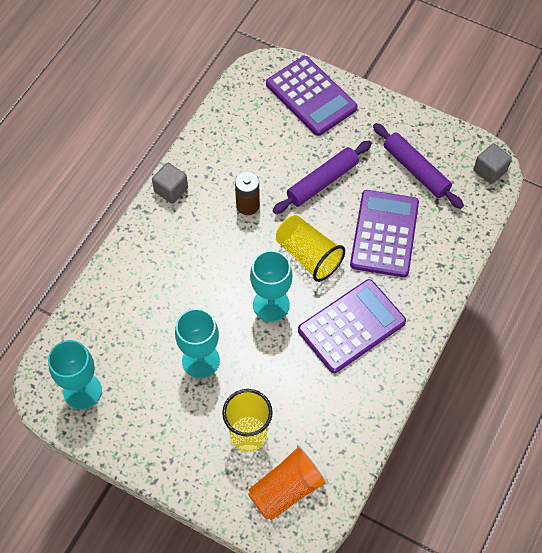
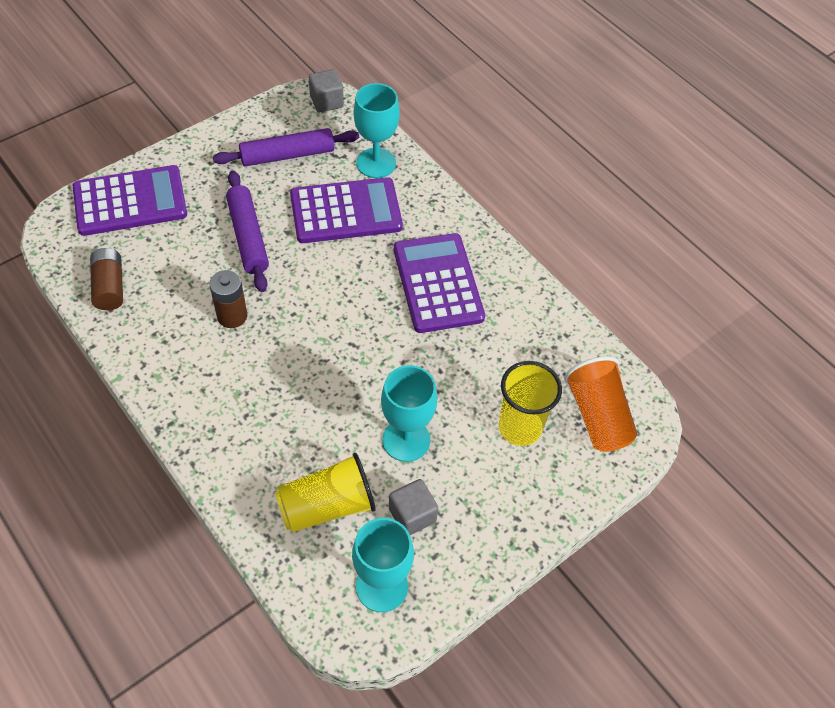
camera: 70 degrees left, 5 degrees down
(171, 190) = (159, 384): grey cube -> grey cube (412, 515)
(232, 123) = (109, 287): none -> brown battery
(271, 304) = (372, 344): turquoise goblet -> turquoise goblet (376, 163)
(308, 256) = (332, 286): yellow cup -> yellow cup (327, 506)
(384, 234) = (346, 211): purple calculator -> purple calculator turned 135 degrees clockwise

